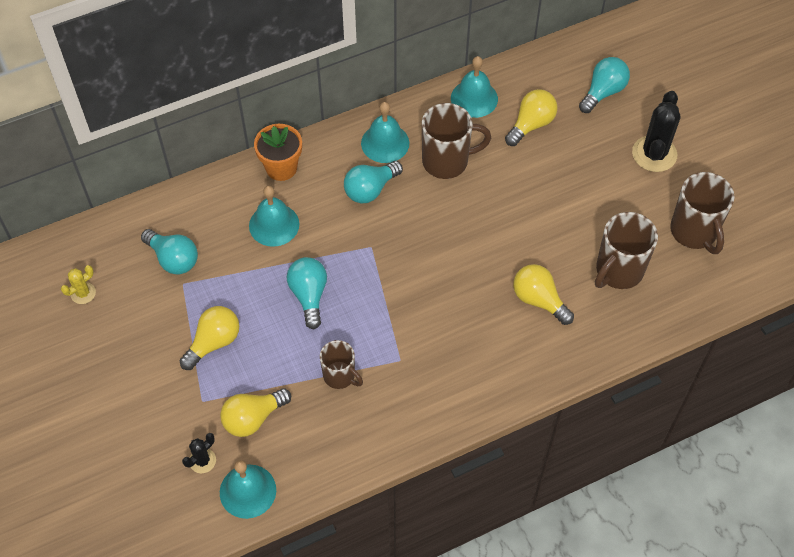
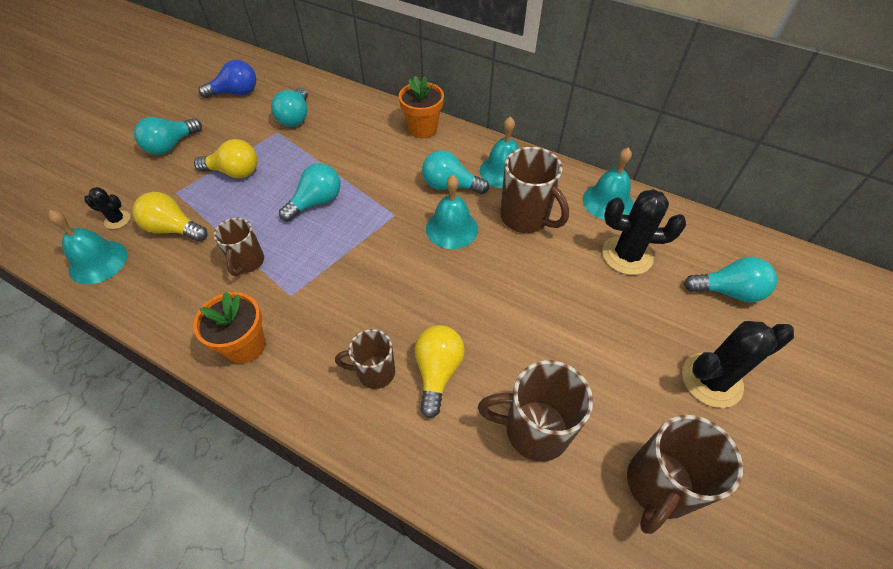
camera: 55 degrees right, 5 degrees down
(83, 293) = (236, 93): yellow cactus -> blue light bulb
(125, 382) = (171, 146): none -> turquoise light bulb
(274, 225) = (367, 150): turquoise bell -> turquoise bell (452, 228)
(427, 411) = (245, 345): none -> orange flower pot
(511, 338) = (374, 372): none -> brown mug
(531, 124) = (627, 255): yellow light bulb -> black cactus

